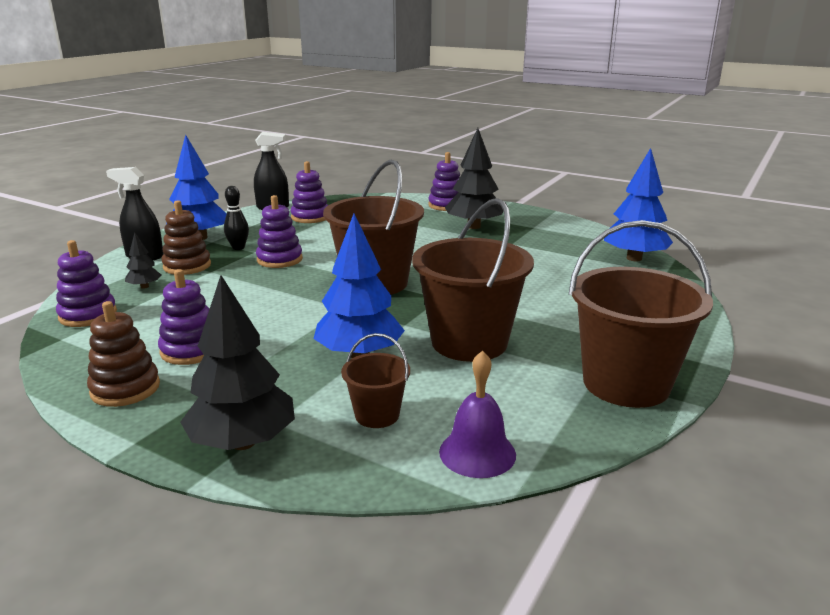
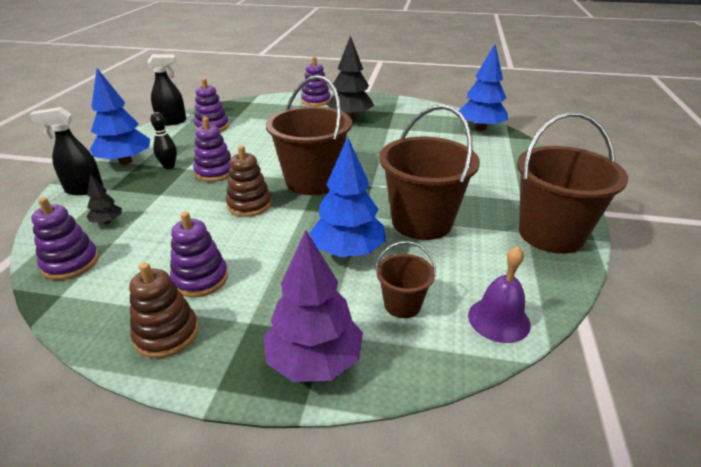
camera: 20 degrees left, 10 degrees up
(187, 266) = (134, 193): brown stacking toy -> brown stacking toy (249, 205)
(243, 442) = (314, 361): black tree -> purple tree

